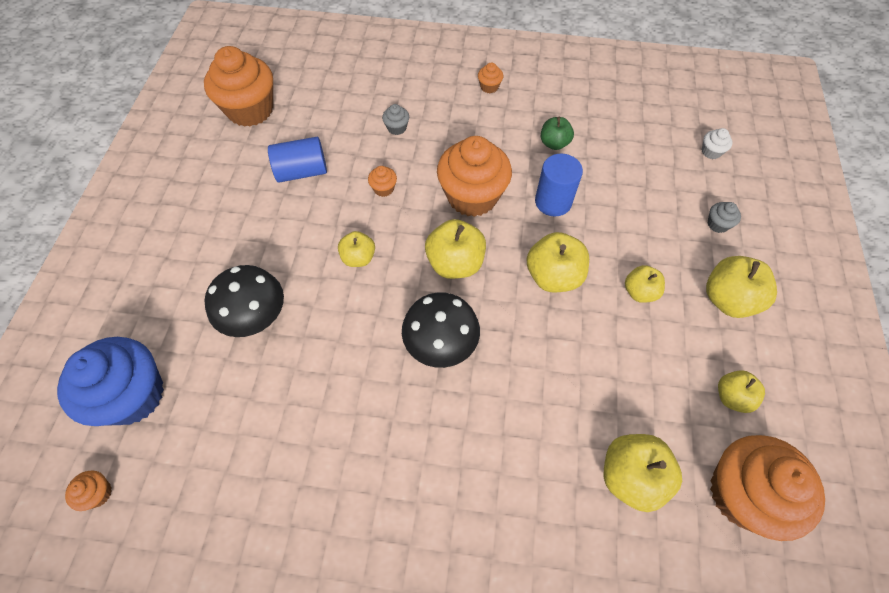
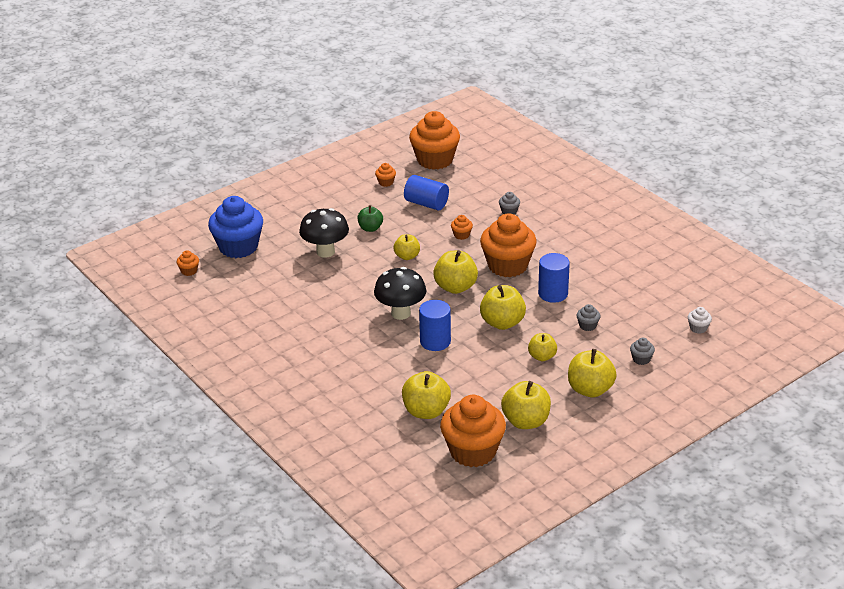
camera: 45 degrees right, 25 degrees down
(489, 87) = (599, 221): orange cupcake -> orange cupcake (386, 182)
(521, 359) = (435, 341): none -> blue cylinder
(554, 143) = (597, 269): green apple -> green apple (370, 228)
(628, 218) = (587, 326): none -> grey cupcake
(732, 397) = (526, 421): yellow apple -> yellow apple, size x1.62

